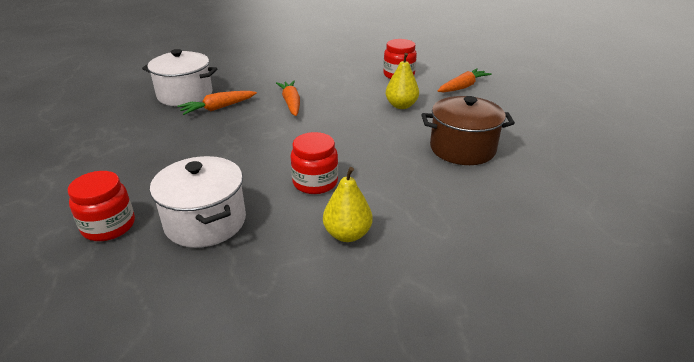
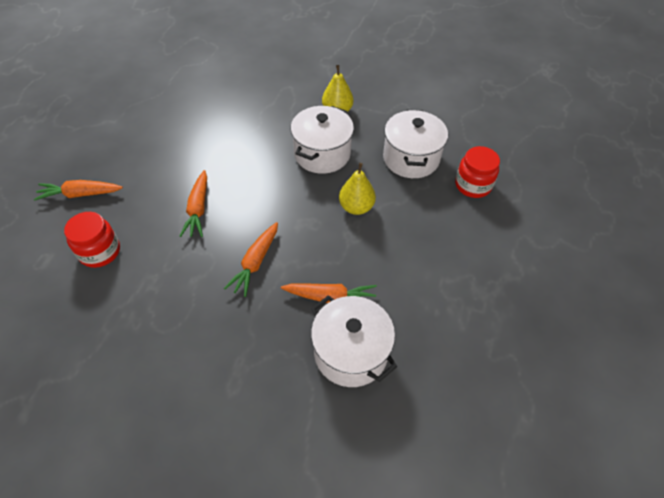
camera: 145 degrees left, 20 degrees up
(315, 182) = (322, 154): red jar -> white pot
(371, 109) = (198, 209): none -> orange carrot
(401, 106) = (168, 199): yellow pear -> yellow pear (356, 207)
(462, 148) = (196, 130): brown pot -> none

